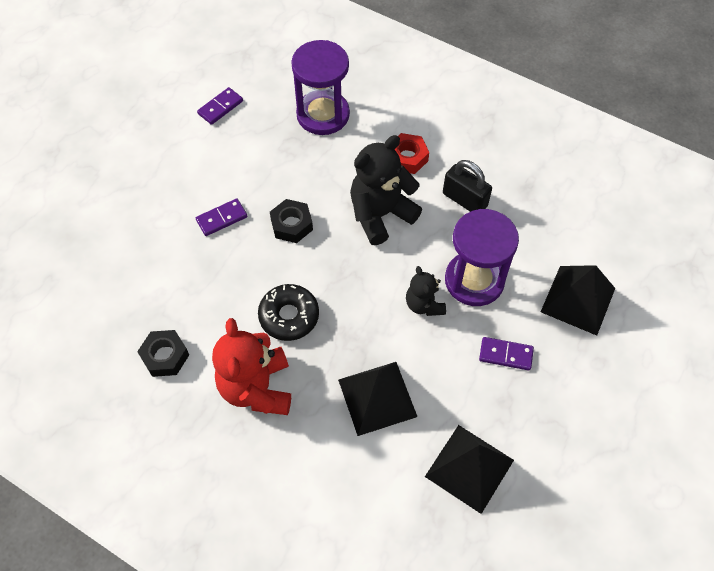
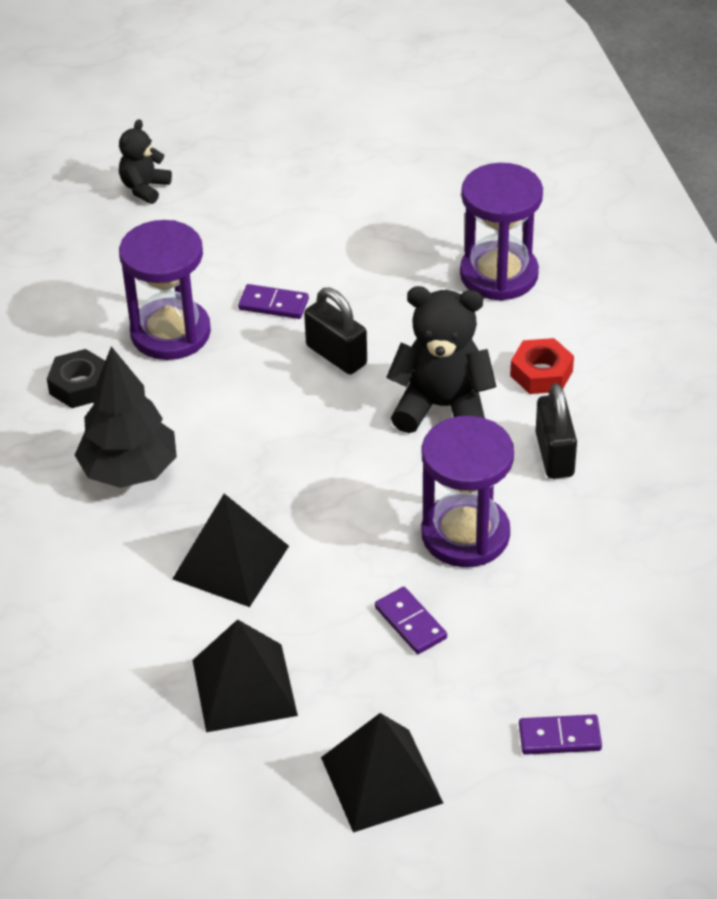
camera: 45 degrees right, 15 degrees down
(182, 280) = (170, 333): none -> purple hourglass
(220, 107) = (396, 202): purple domino -> purple domino (559, 737)
(257, 388) = (129, 471): red teddy bear -> black tree
(289, 316) = (233, 433): black donut -> none
(291, 225) = (336, 355): black nut -> black padlock
(424, 304) = (382, 518): black teddy bear -> black teddy bear (144, 188)
(578, 300) = (559, 633): black pyramid -> black pyramid (381, 780)

